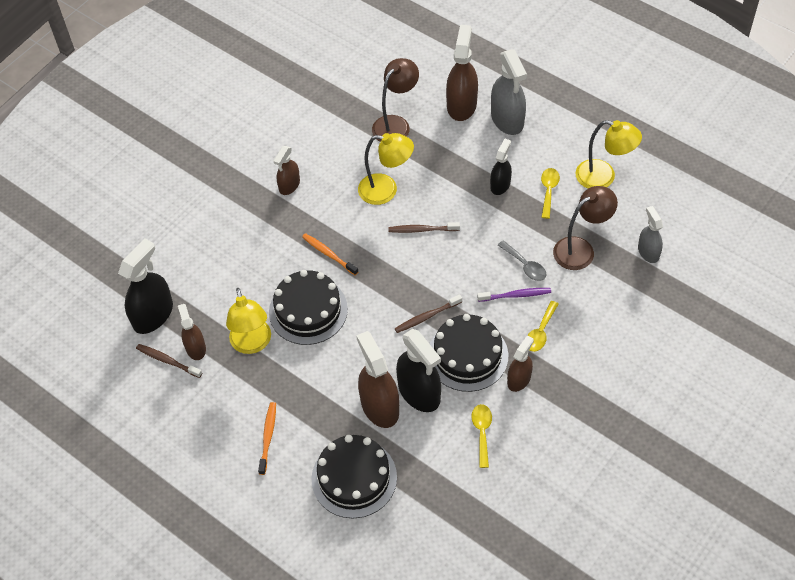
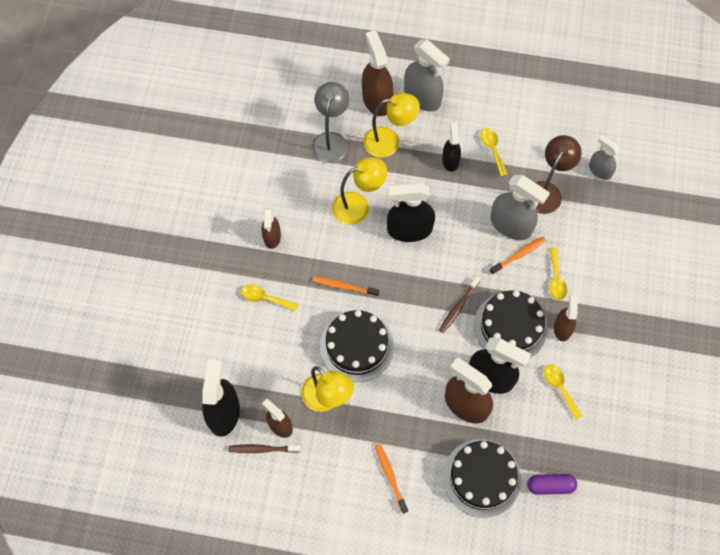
camera: 30 degrees left, 10 degrees up
(250, 234) = (265, 298): none -> yellow spoon
(396, 124) = (331, 140): brown lamp -> grey lamp
(417, 516) = (550, 486): none -> purple capsule
(422, 230) = (409, 229): brown toothbrush -> black spray bottle
(516, 295) = (518, 255): purple toothbrush -> orange toothbrush
(525, 265) = (511, 225): grey spoon -> grey spray bottle
(603, 177) = (529, 118): yellow lamp -> yellow lamp (389, 141)

